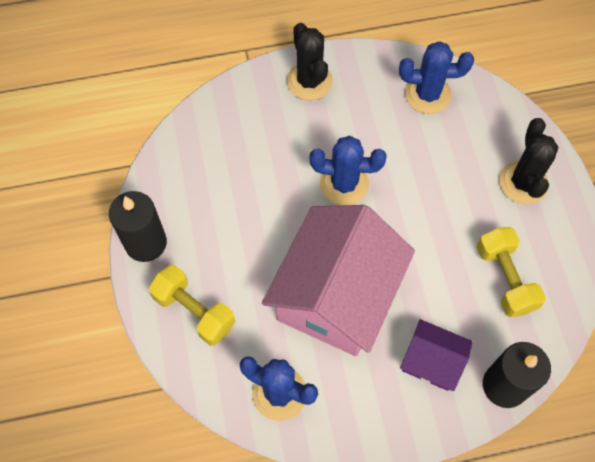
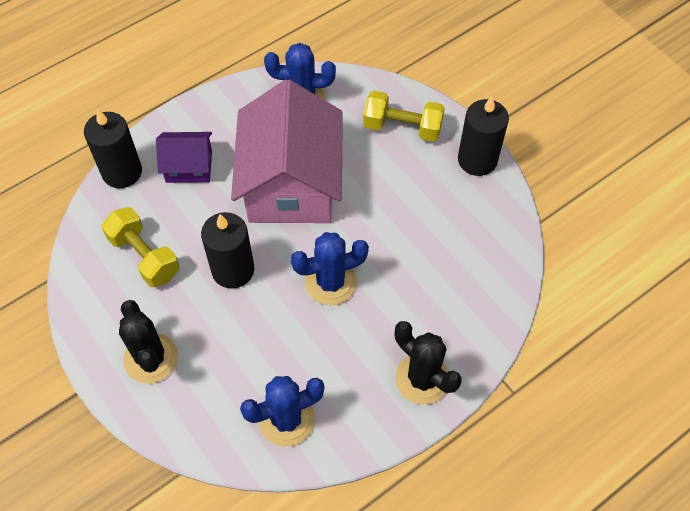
camera: 155 degrees right, 5 degrees down
(426, 231) = (233, 270): none -> black candle

